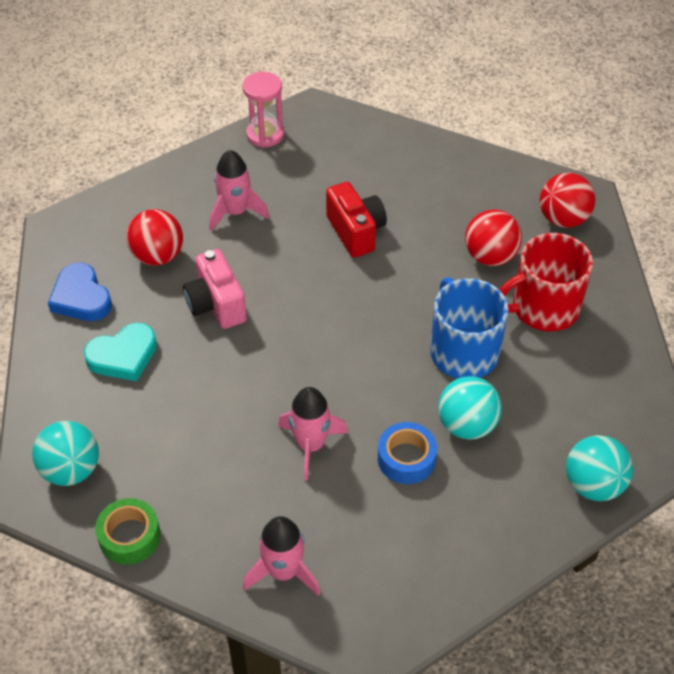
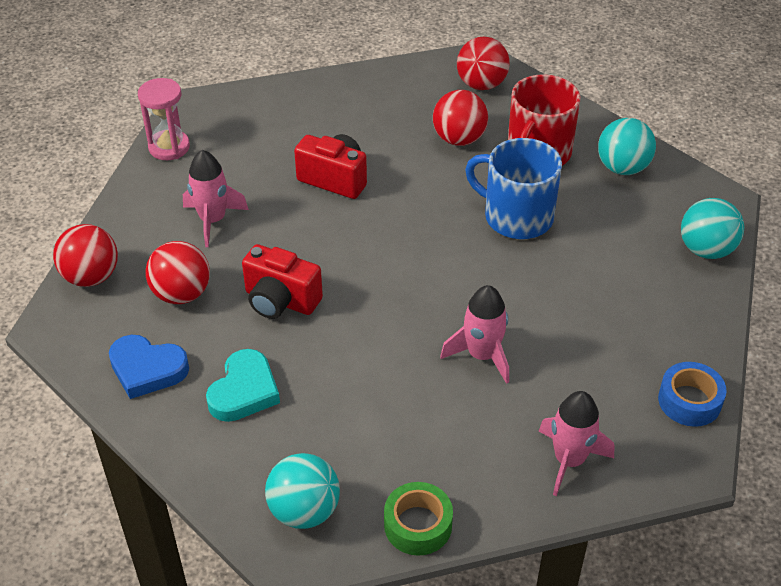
camera: 40 degrees left, 5 degrees down
(115, 205) = (91, 277): none -> red ball
(216, 305) = (280, 301): pink camera -> red camera
(406, 459) = (563, 317): blue tape -> blue tape (689, 401)
(467, 425) = (578, 266): turquoise ball -> turquoise ball (622, 168)

